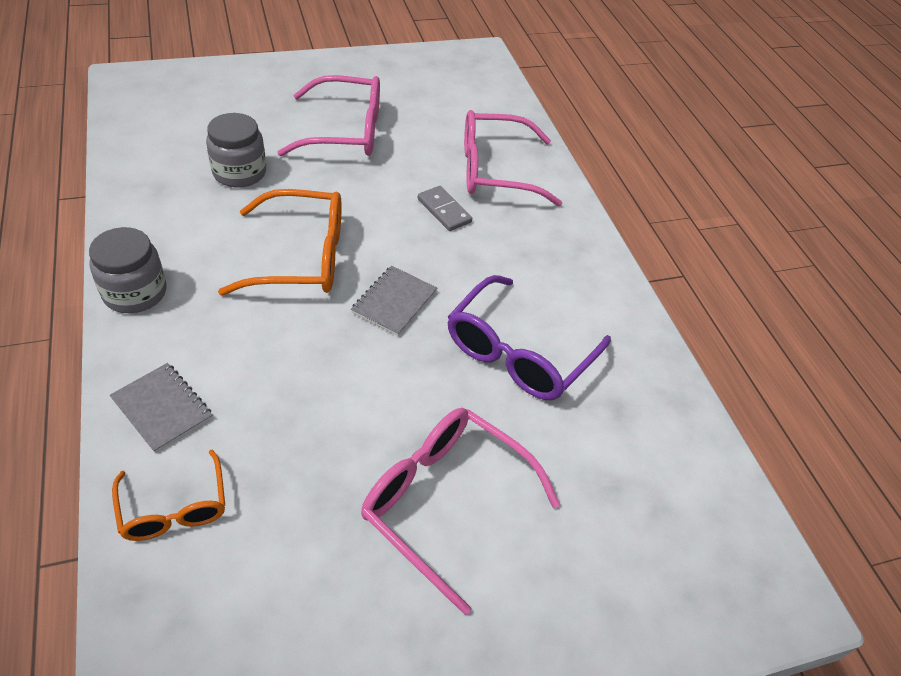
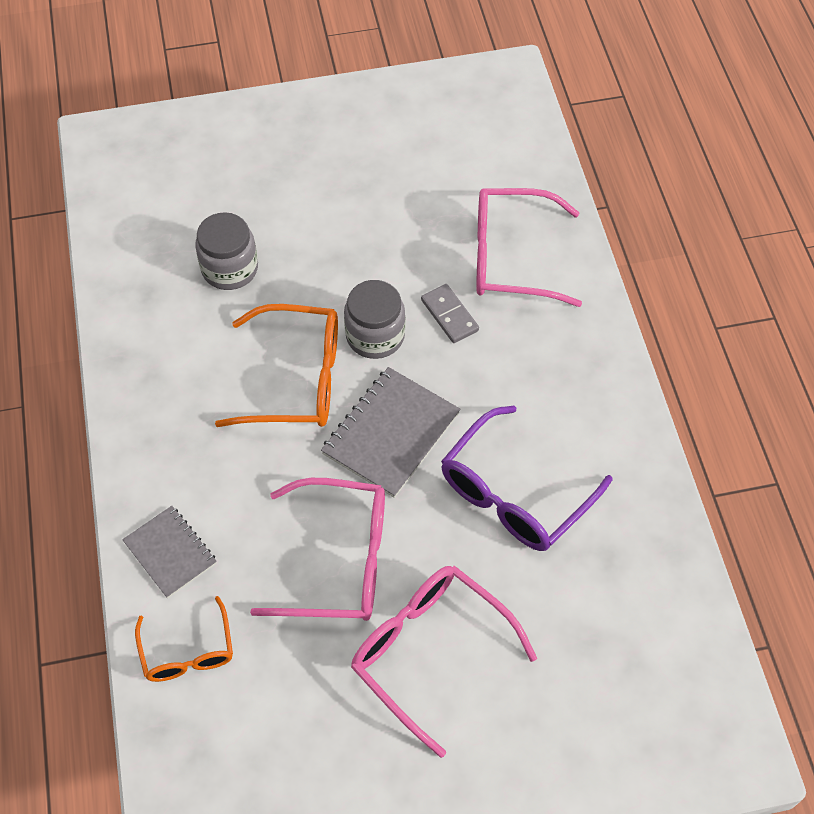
camera: 10 degrees right, 10 degrees up
(135, 292) = (134, 424): grey jar -> grey jar (375, 336)
(346, 131) = (345, 205): pink glasses -> pink glasses (339, 561)
(394, 302) = (391, 434): grey notebook -> grey notebook, size x1.56

